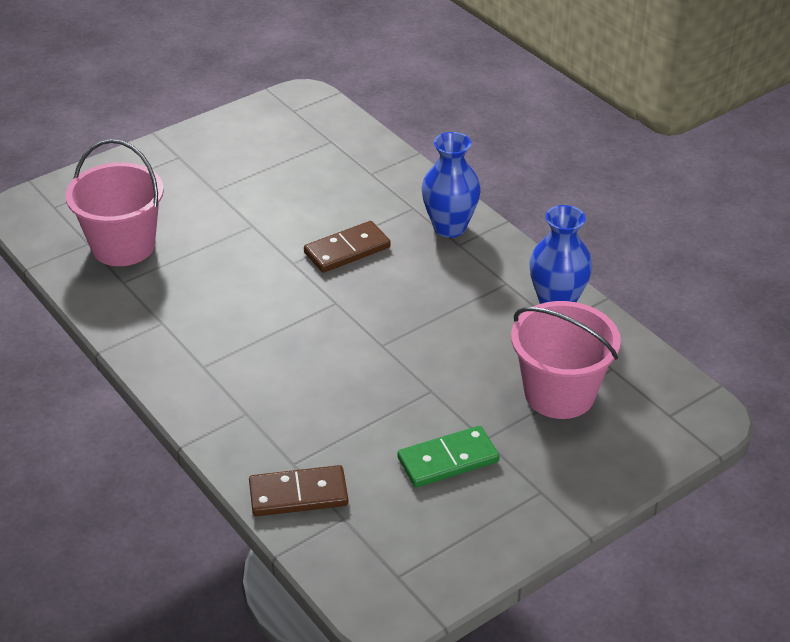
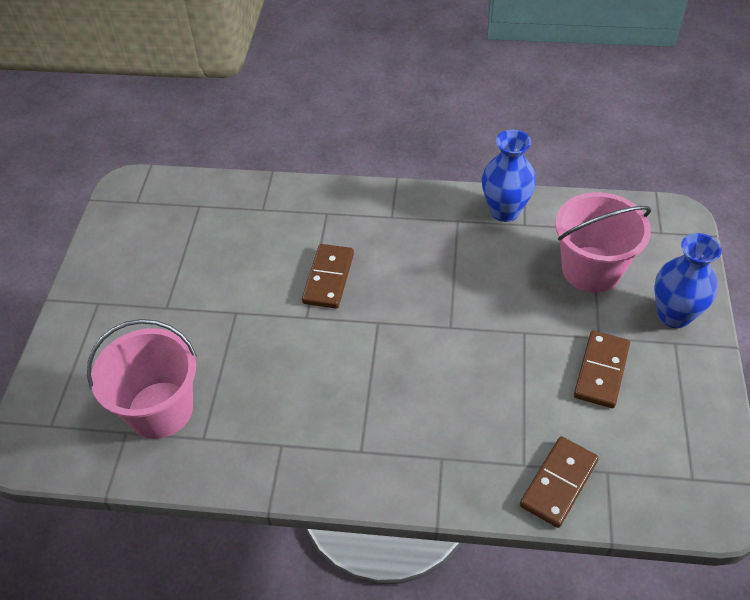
camera: 45 degrees left, 10 degrees up
(448, 460) = (601, 371): green domino -> brown domino
(449, 227) = (369, 209): blue vase -> blue vase (674, 315)

